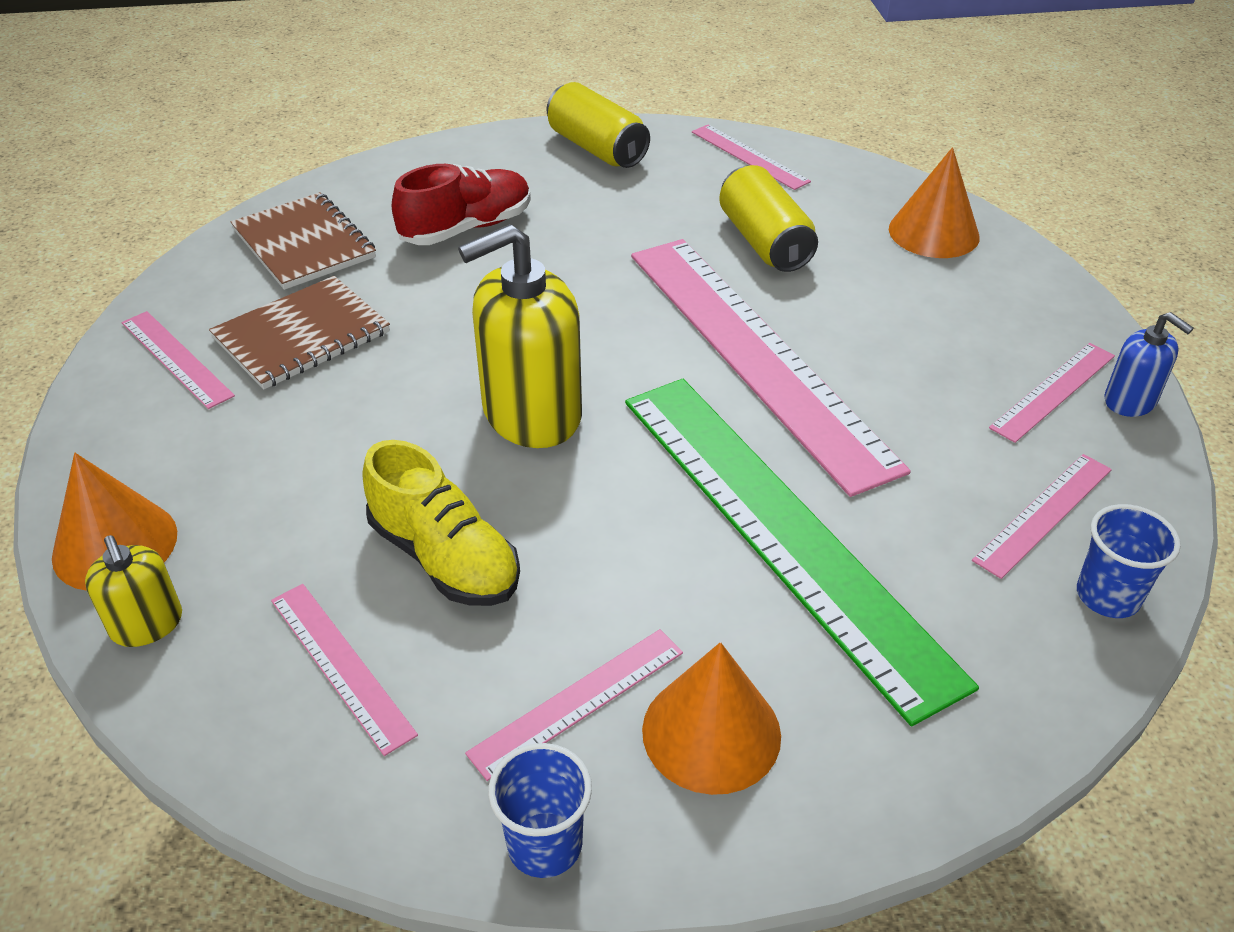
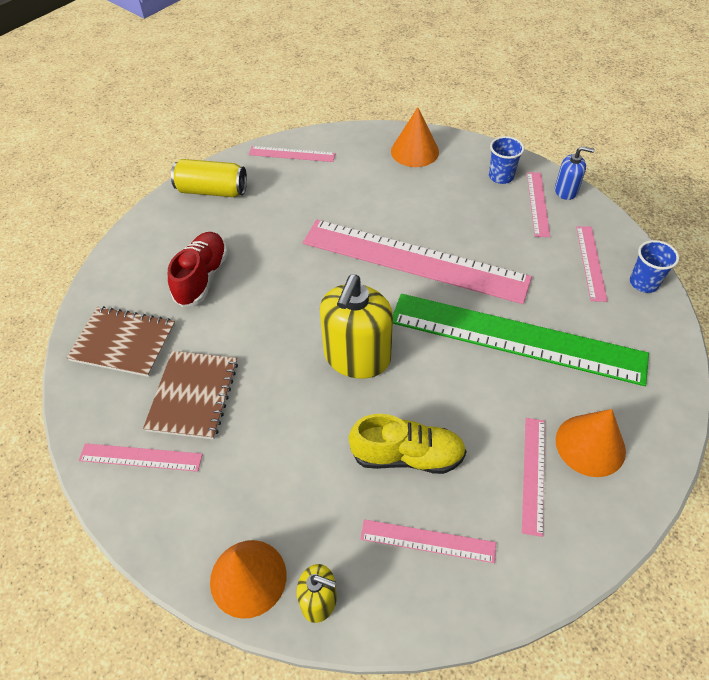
camera: 40 degrees left, 10 degrees up
(544, 845) = (591, 542): blue cup -> blue cup (501, 176)
(764, 242) = (352, 198): yellow can -> none

